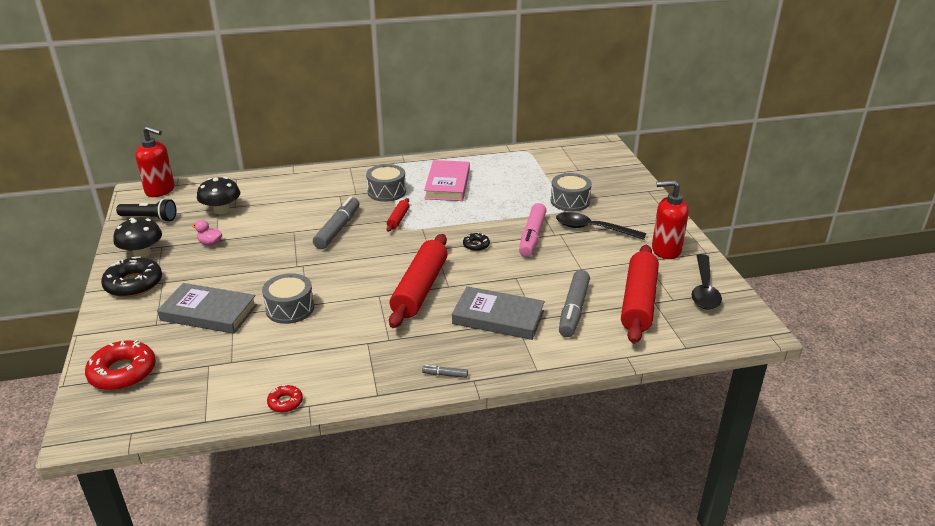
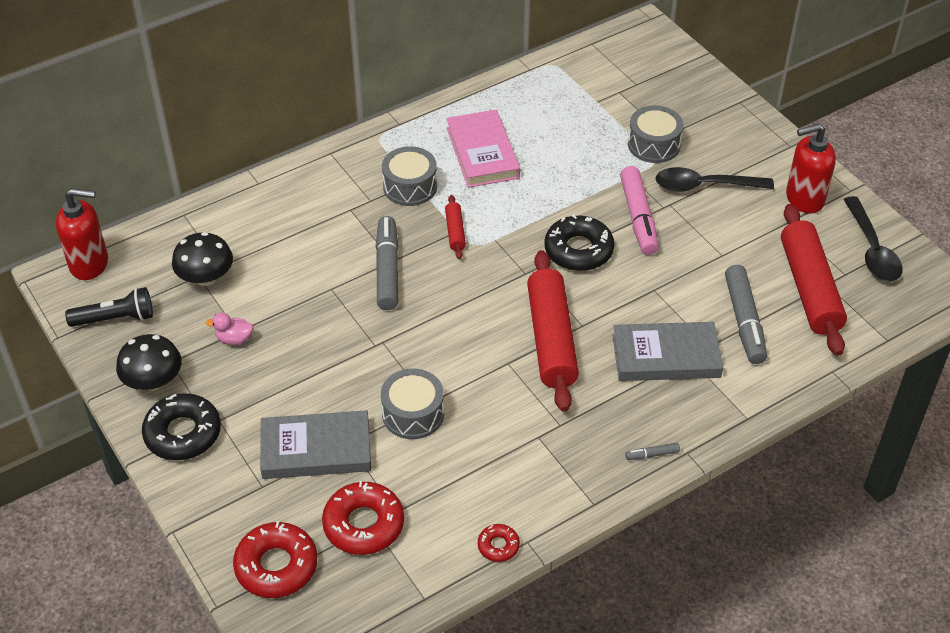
camera: 20 degrees left, 15 degrees up
(202, 363) = (363, 524): none -> red donut
(476, 245) = (578, 250): black donut -> black donut, size x1.96

